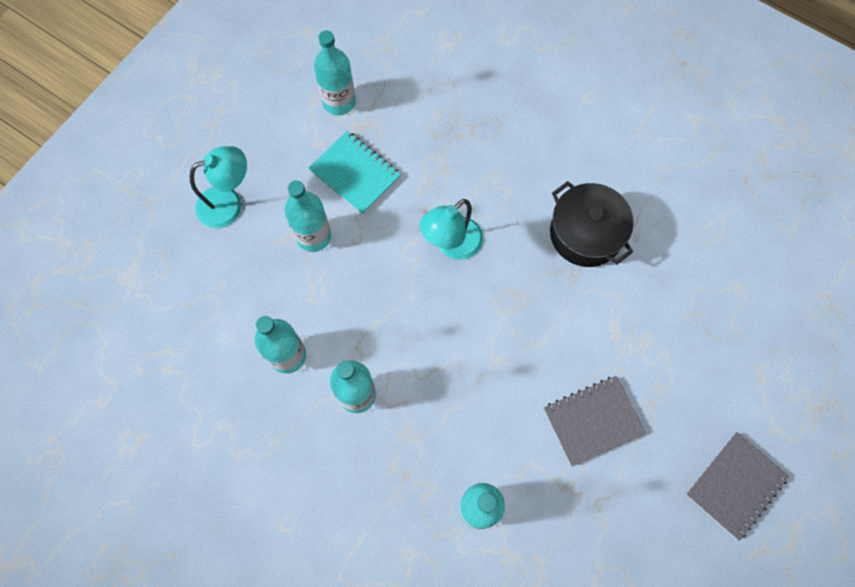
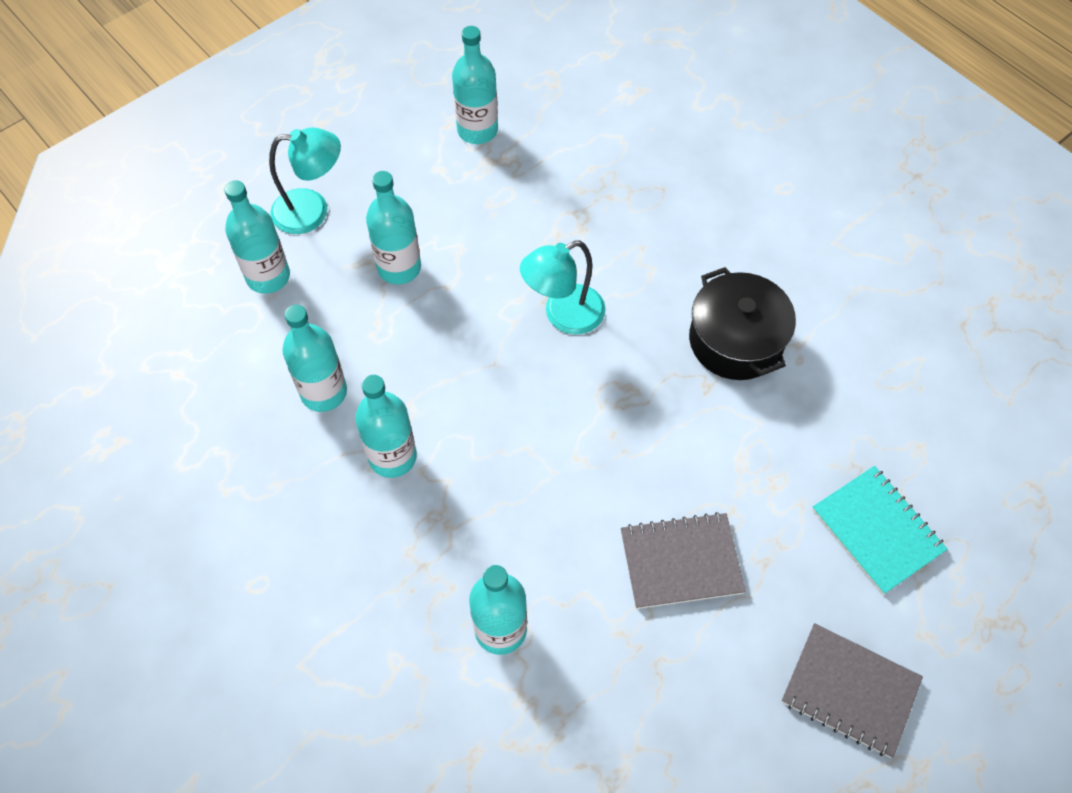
camera: 15 degrees right, 10 degrees down
(212, 269) = (268, 277): none -> turquoise bottle
(355, 174) = (471, 211): turquoise notebook -> turquoise notebook (877, 531)
(735, 485) = (850, 690): grey notebook -> grey notebook turned 60 degrees clockwise

